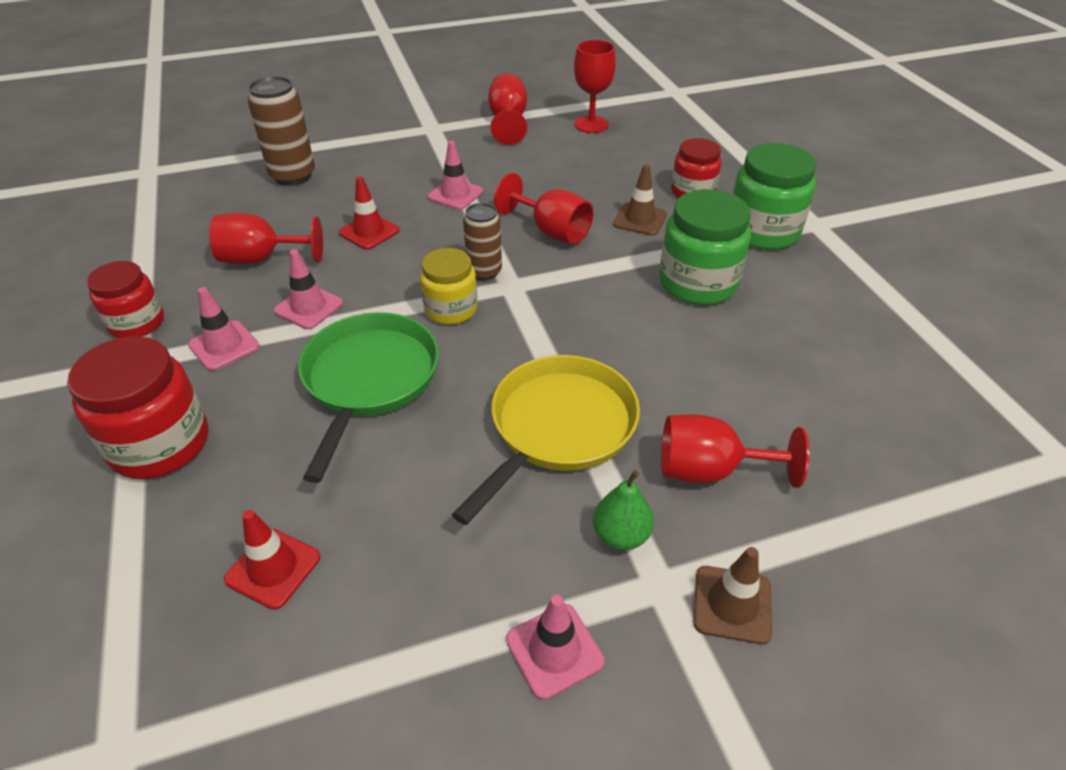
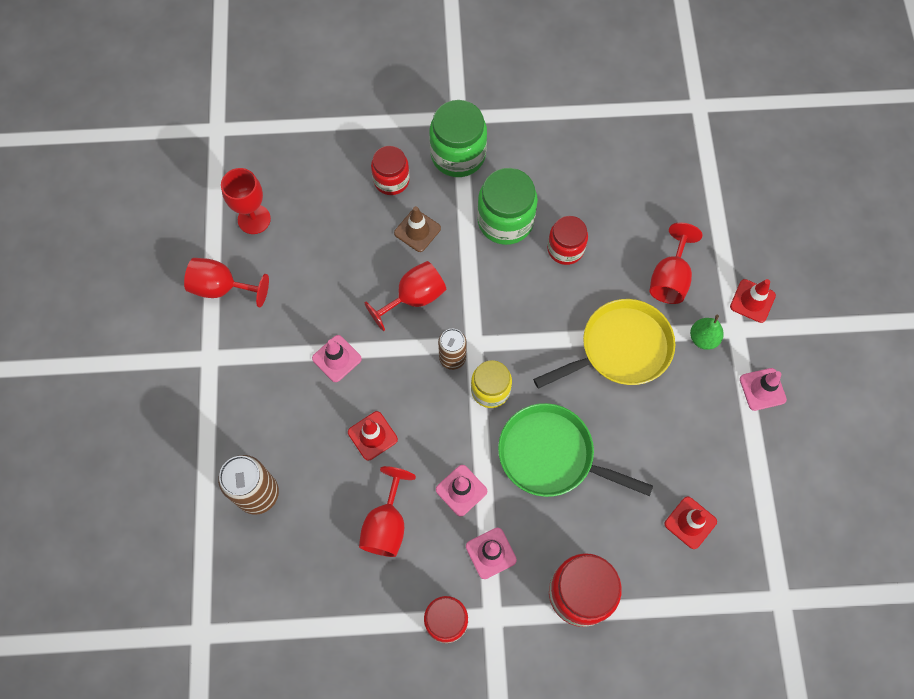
camera: 75 degrees left, 25 degrees up
(558, 428) = (620, 349): yellow pan -> yellow pan turned 105 degrees clockwise
(690, 344) = (565, 249): none -> red jar
(732, 604) = (752, 301): brown traffic cone -> red traffic cone

